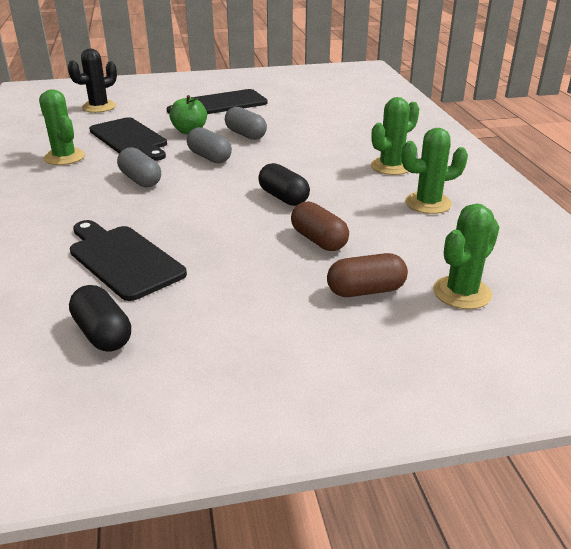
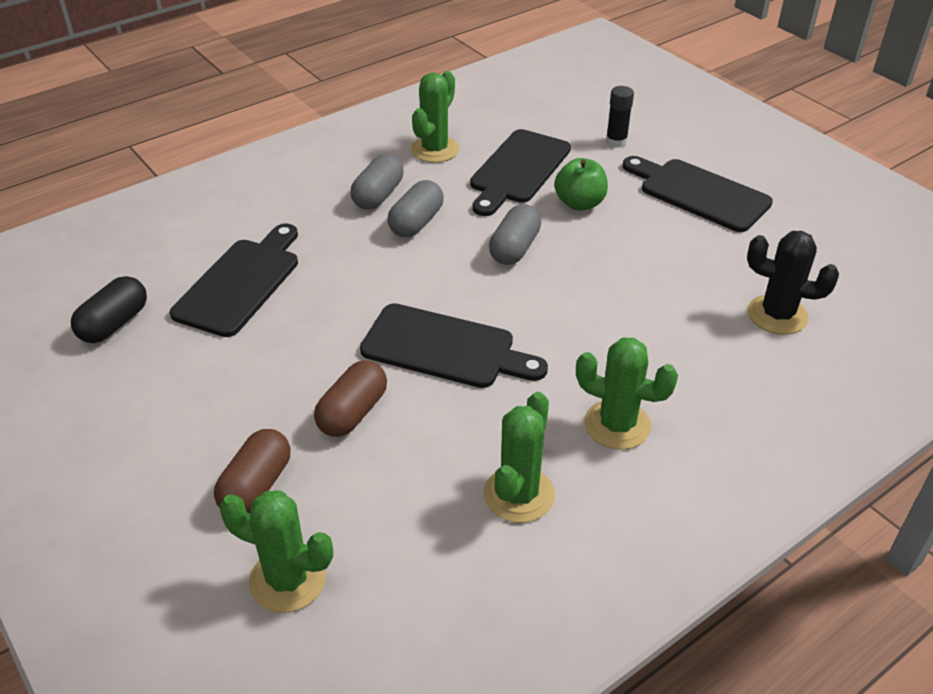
camera: 65 degrees right, 10 degrees up
(99, 107) = (591, 109): black cactus -> black cactus (777, 315)
(143, 109) = (616, 142): none -> black glue stick
(245, 134) = (610, 252): grey capsule -> grey capsule (378, 196)
(283, 197) = (445, 348): black capsule -> black cutting board
(366, 290) = (256, 486): brown capsule -> brown capsule turned 60 degrees clockwise
(428, 203) = (519, 494): green cactus -> green cactus turned 60 degrees clockwise

